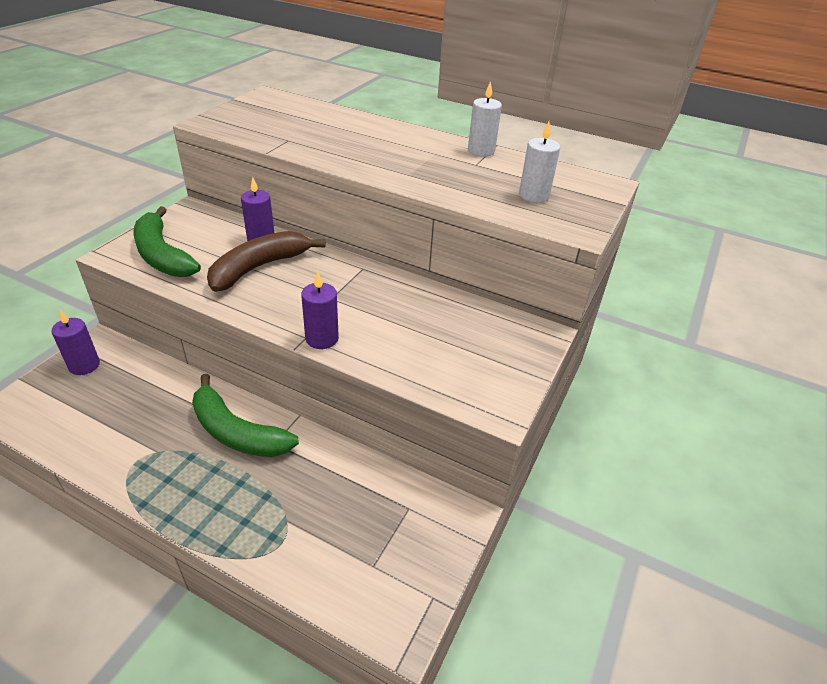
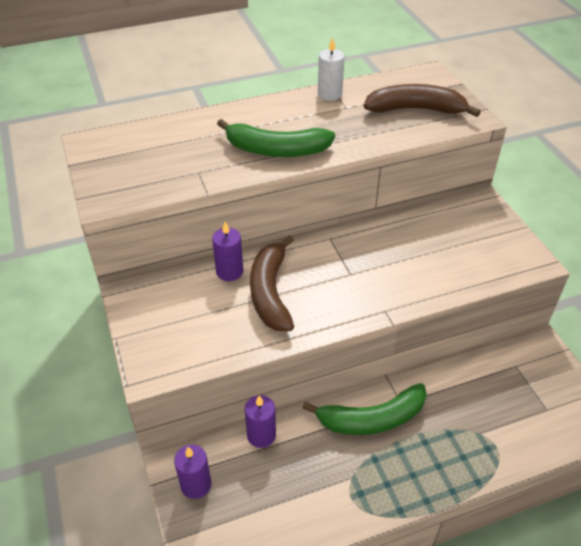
camera: 45 degrees left, 5 degrees up
(162, 255) = (187, 341): green banana -> green banana (276, 150)
(322, 338) = (395, 303): purple candle -> purple candle (261, 435)
(533, 196) = (416, 109): white candle -> brown banana

